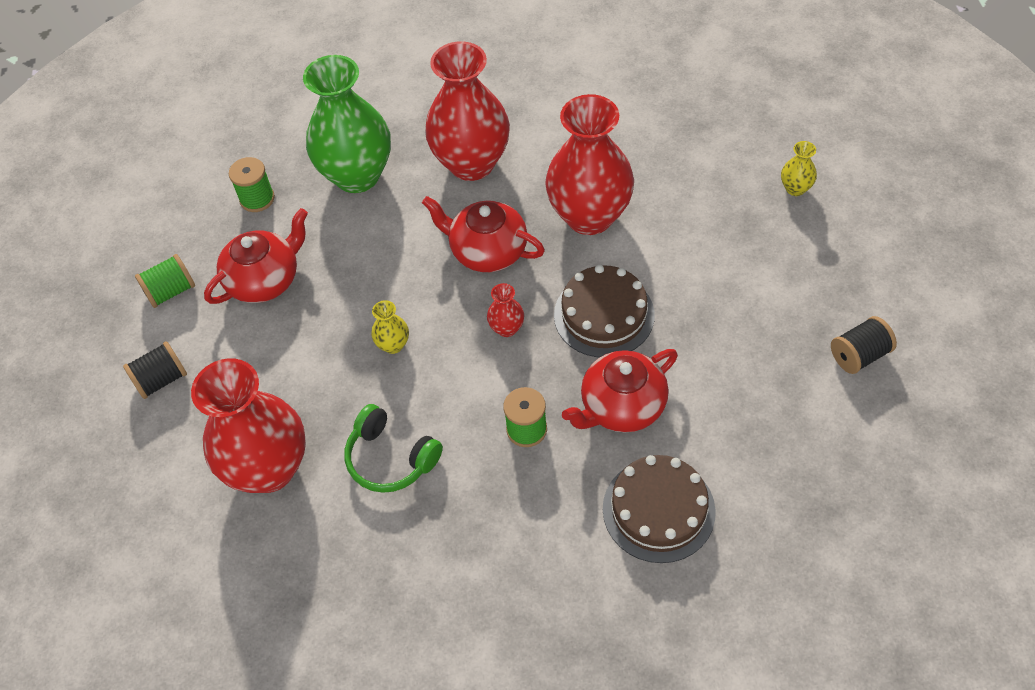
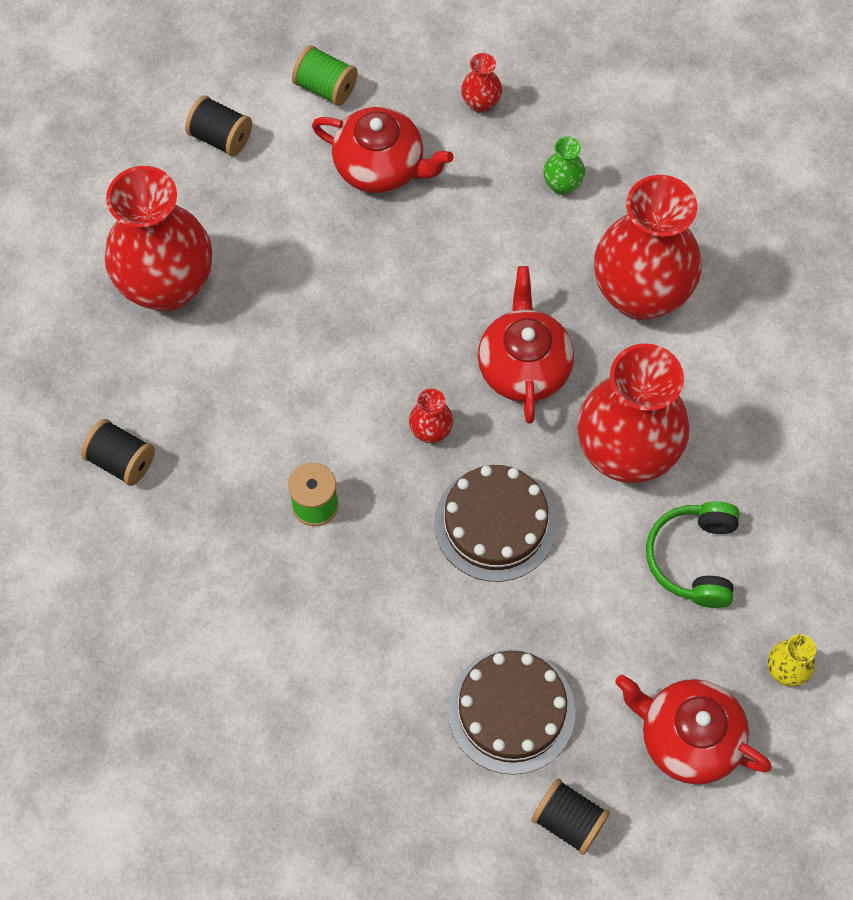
camera: 60 degrees right, 10 degrees up
(257, 199) = (481, 103): green spool -> red vase
(357, 175) = (562, 185): green vase -> green vase, size x0.41
(391, 458) = (225, 390): green headphones -> green headphones (694, 558)
(393, 345) = (358, 329): yellow vase -> none
(409, 563) = (121, 461): none -> black spool
(621, 406) = (385, 588): red teapot -> red teapot (687, 738)
(658, 510) = (277, 673): brown cake -> brown cake (511, 711)

